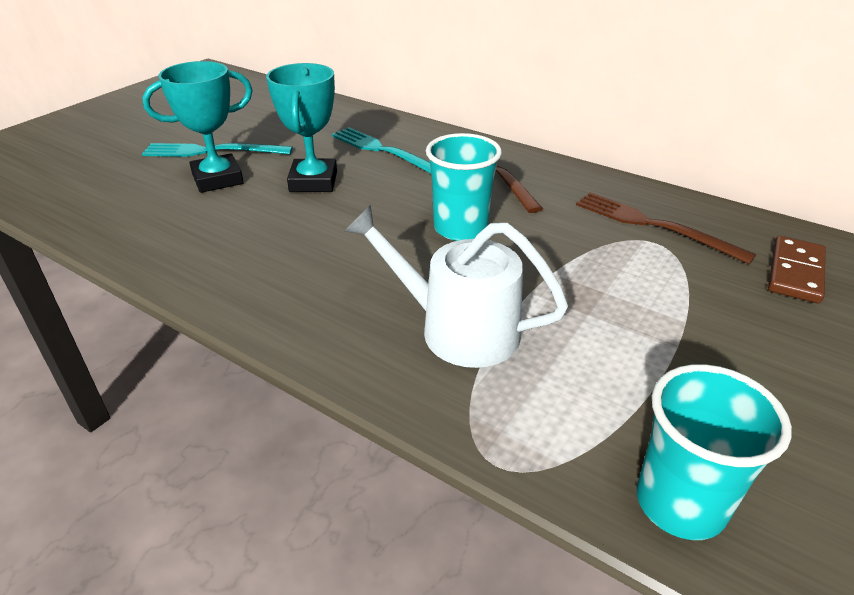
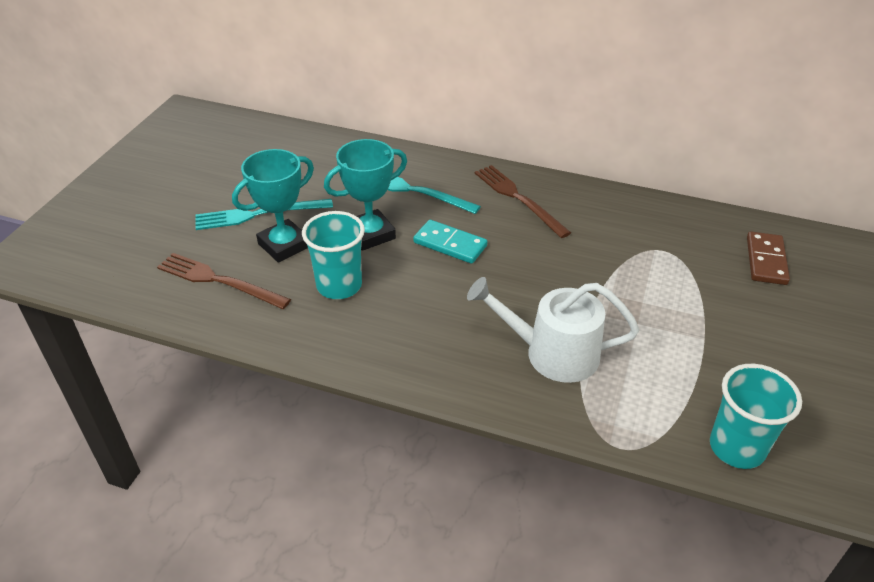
camera: 15 degrees left, 5 degrees up
(313, 181) = (370, 234): turquoise trophy -> turquoise trophy turned 75 degrees clockwise
(395, 201) = (450, 244): none -> turquoise domino
(460, 228) = (514, 262): turquoise cup -> turquoise cup (339, 286)
(653, 226) = (658, 234): brown fork -> brown fork (219, 281)

